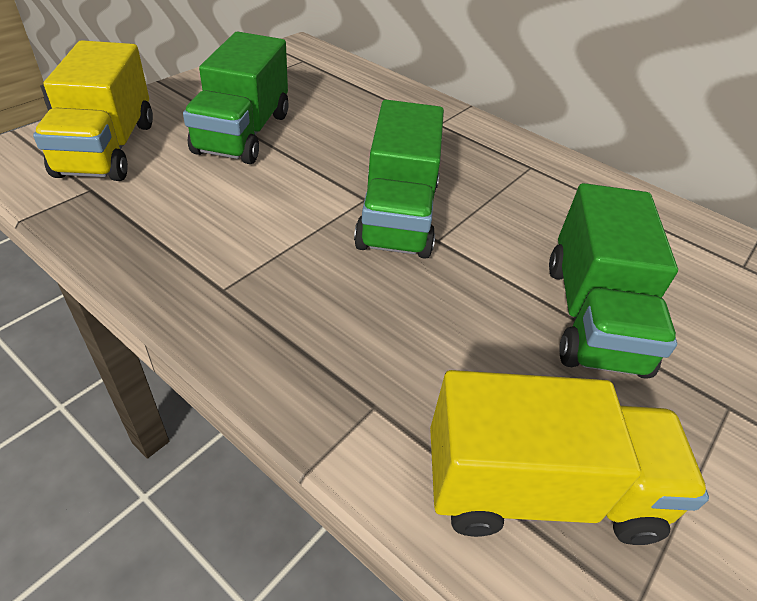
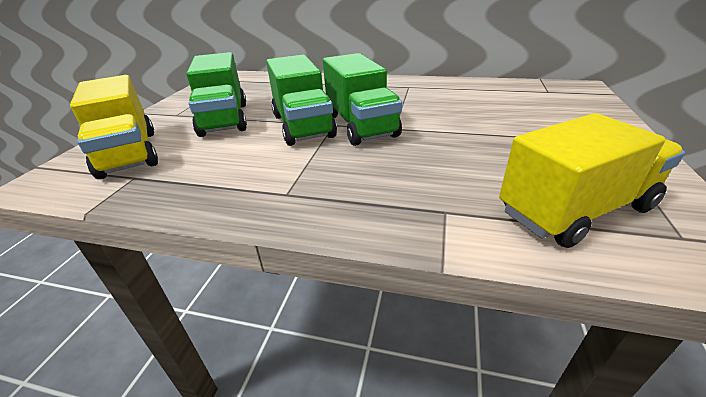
camera: 20 degrees left, 10 degrees down
(592, 316) = (508, 131): green truck -> green truck (303, 126)

